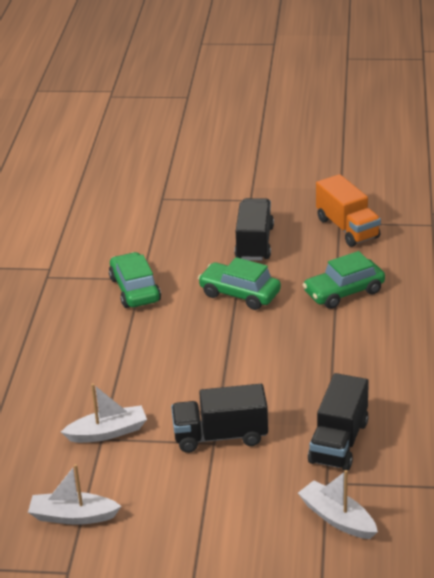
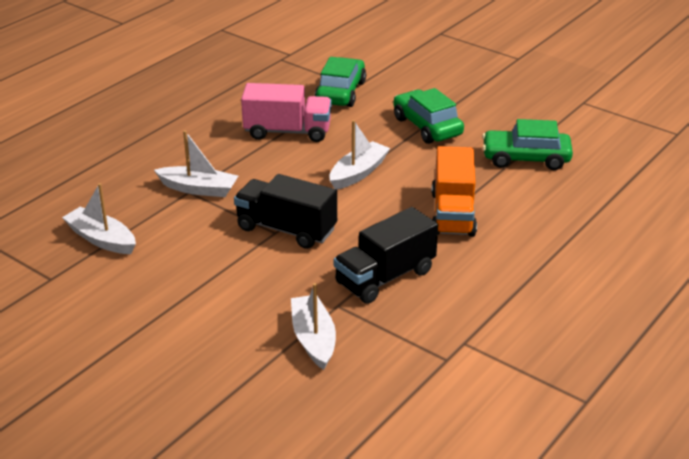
camera: 30 degrees right, 0 degrees up
(128, 346) = (287, 132): none -> pink truck
(227, 360) = (358, 173): none -> white boat
(254, 243) = (484, 92): black truck -> none
(347, 228) = (586, 109): orange truck -> orange truck (453, 214)

